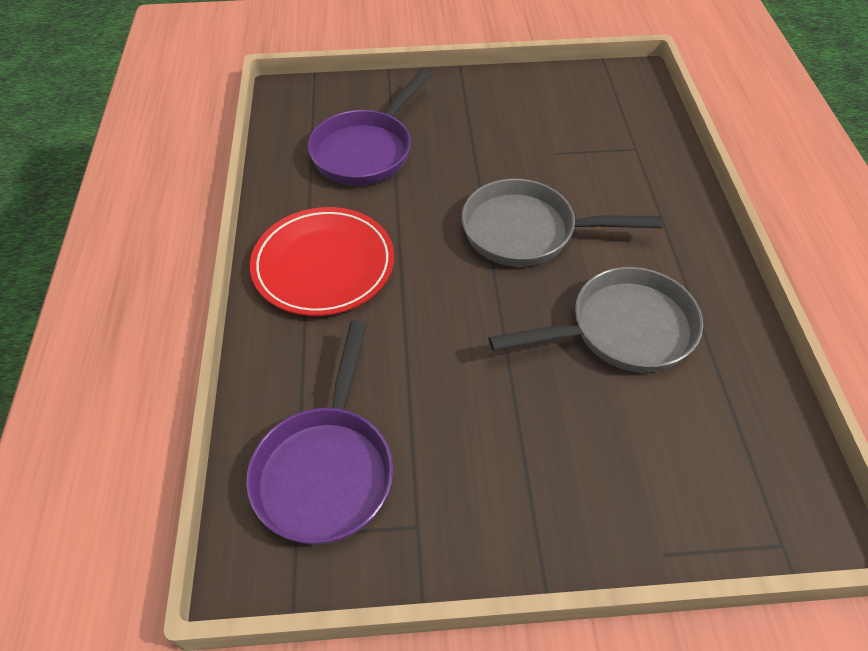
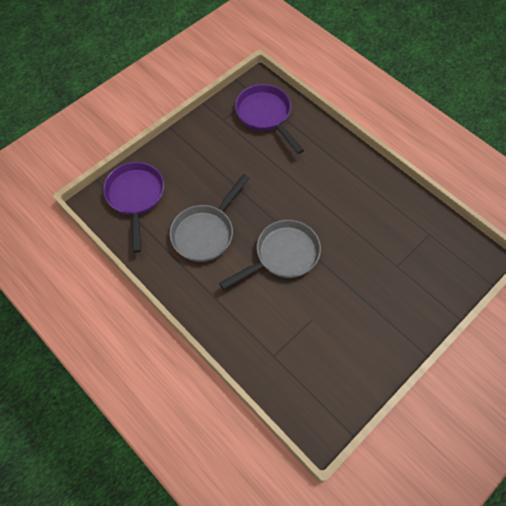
camera: 140 degrees right, 10 degrees up
(323, 265) = (348, 178): red plate -> none
(366, 150) = (401, 250): purple pan -> purple pan (135, 197)

